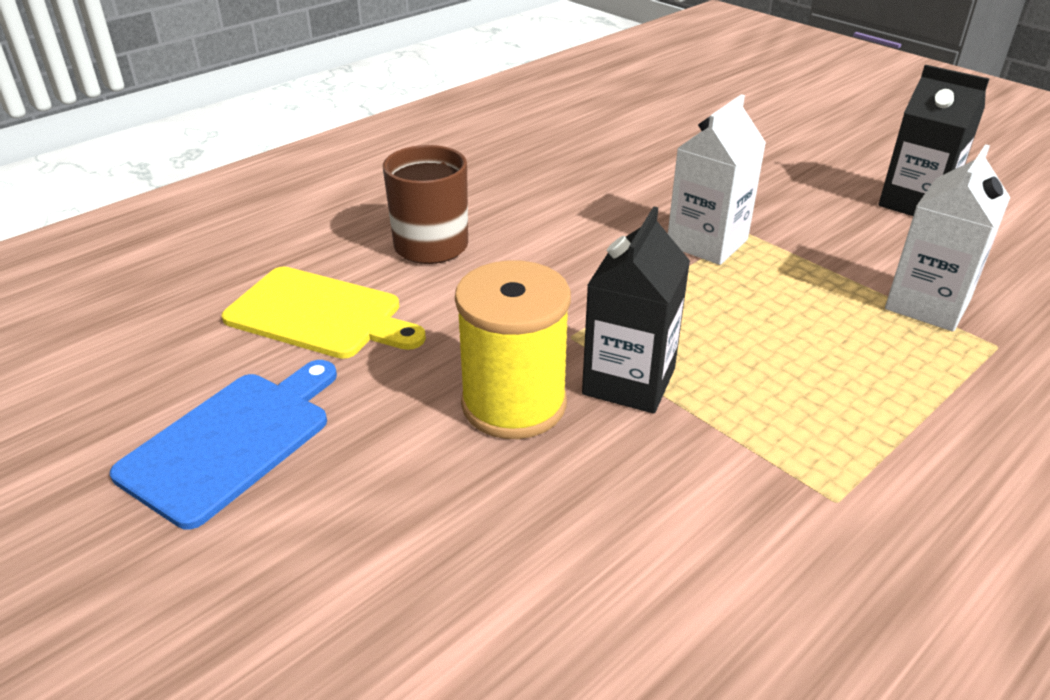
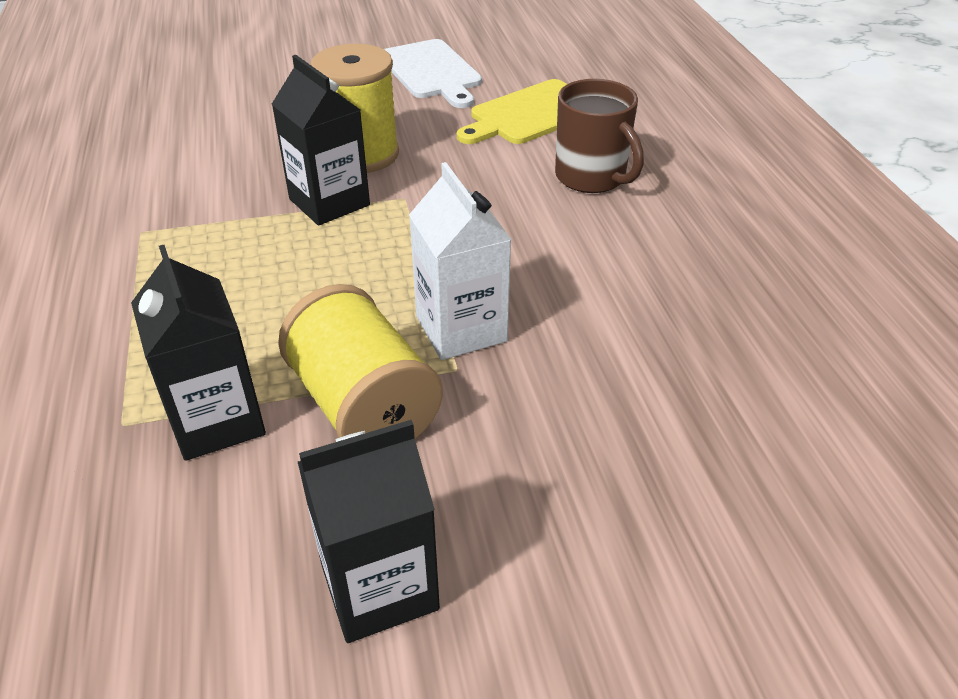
camera: 120 degrees right, 5 degrees up
(232, 441) = (431, 72): blue cutting board -> white cutting board
(826, 253) = (363, 406): none -> yellow spool
(927, 304) = (217, 420): white carton -> black carton

